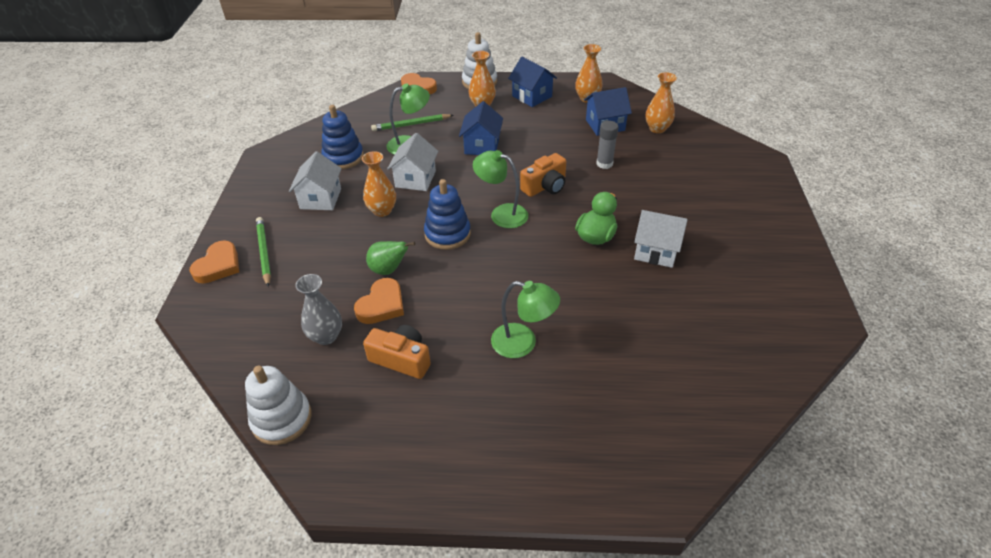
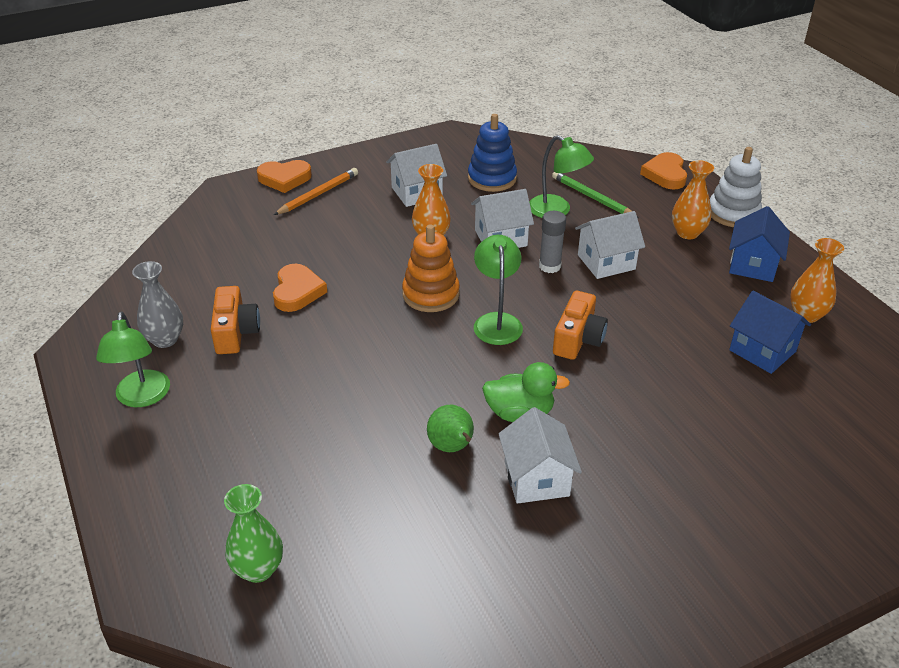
camera: 60 degrees right, 5 degrees down
(264, 252) = (318, 194): green pencil -> orange pencil
(281, 419) = (132, 291): white stacking toy -> none
(326, 336) = (237, 275): grey vase -> grey vase (165, 339)
(382, 305) = (297, 291): orange heart -> orange heart turned 90 degrees counterclockwise
(389, 270) = (348, 276): green pear -> green pear (452, 447)
(447, 234) = (430, 294): blue stacking toy -> orange stacking toy
(482, 146) = (606, 262): blue house -> white house
(523, 343) = (304, 409): green lamp -> green lamp (142, 397)
(545, 186) = (578, 339): orange camera -> orange camera turned 90 degrees counterclockwise
(604, 163) = (674, 376): grey glue stick -> grey glue stick (549, 266)
(657, 128) = (811, 405): orange vase -> none
(670, 419) = (258, 569): none -> green vase

